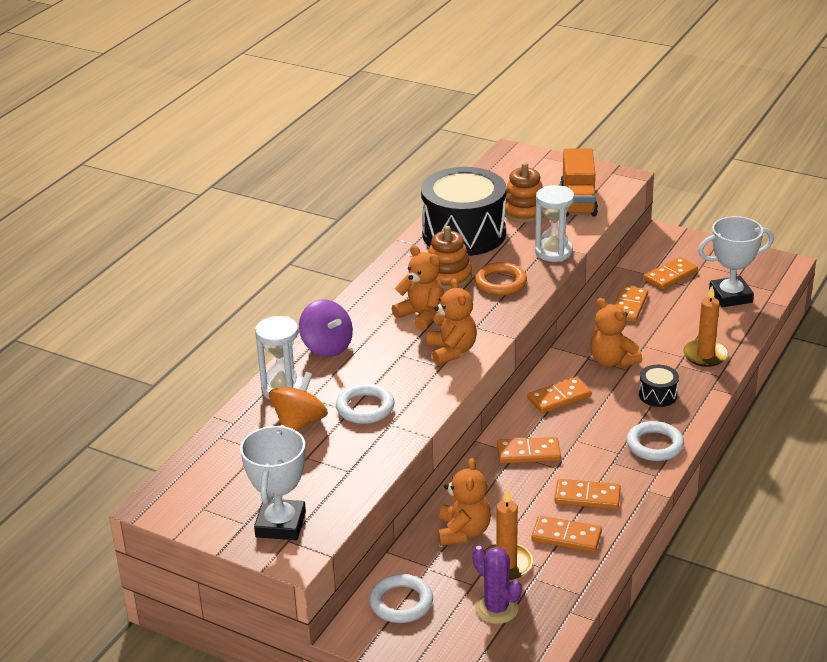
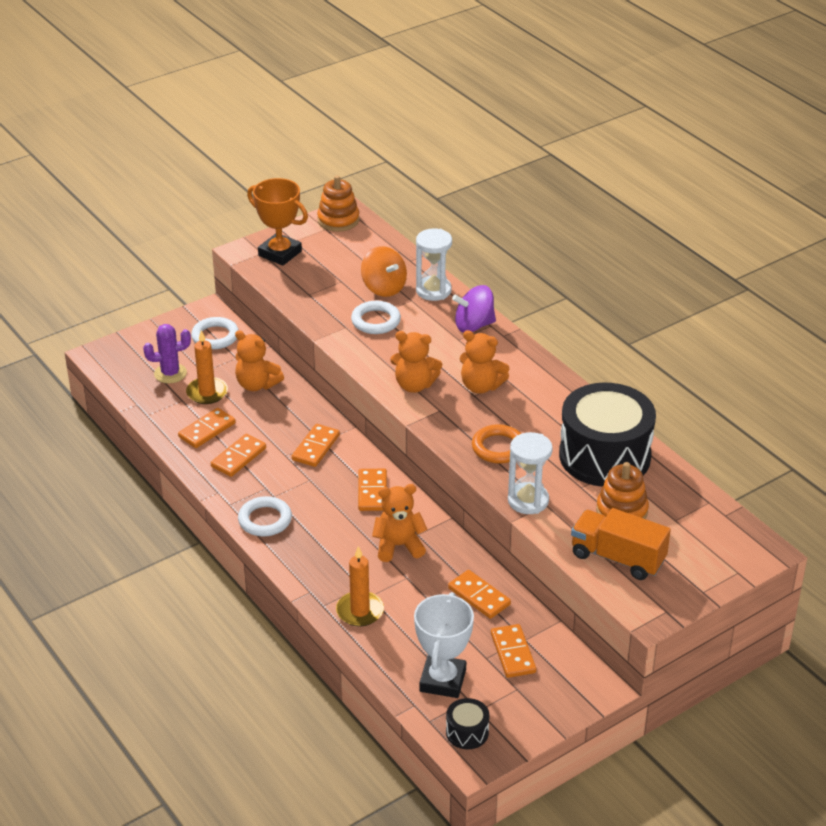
camera: 115 degrees right, 5 degrees up
(280, 524) = (280, 253): white trophy -> orange trophy
(421, 315) = (481, 386): orange teddy bear -> orange teddy bear turned 45 degrees clockwise
(448, 277) = (532, 421): orange stacking toy -> orange stacking toy (338, 220)
(658, 395) = (327, 552): black drum -> black drum (467, 732)

